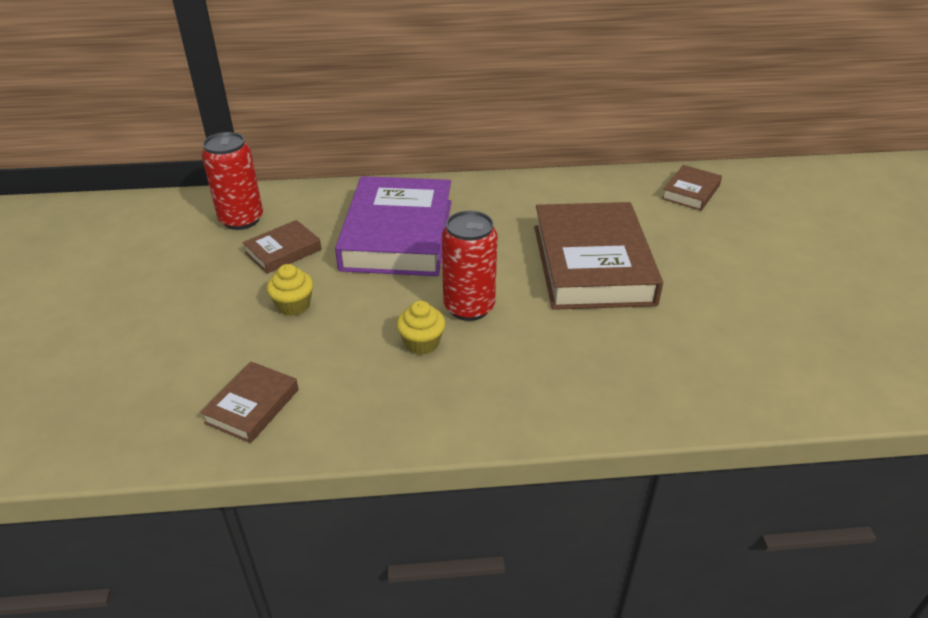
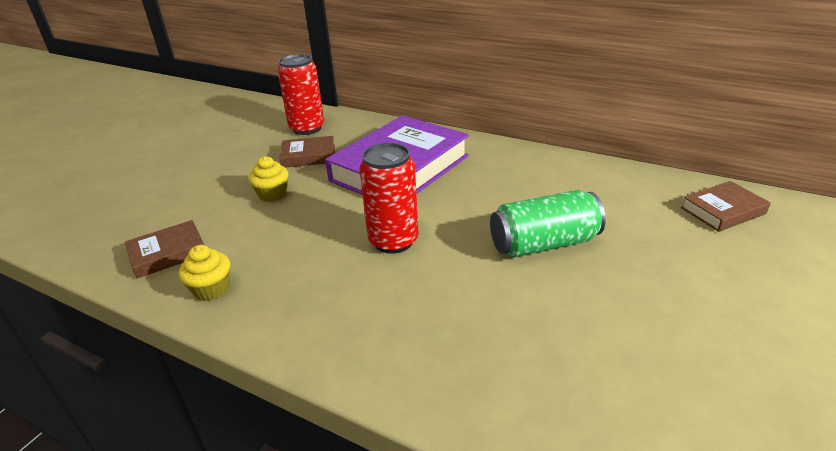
camera: 35 degrees right, 5 degrees down
(422, 343) = (326, 255): yellow cupcake -> yellow cupcake (211, 289)
(592, 264) = (544, 244): brown book -> green can

